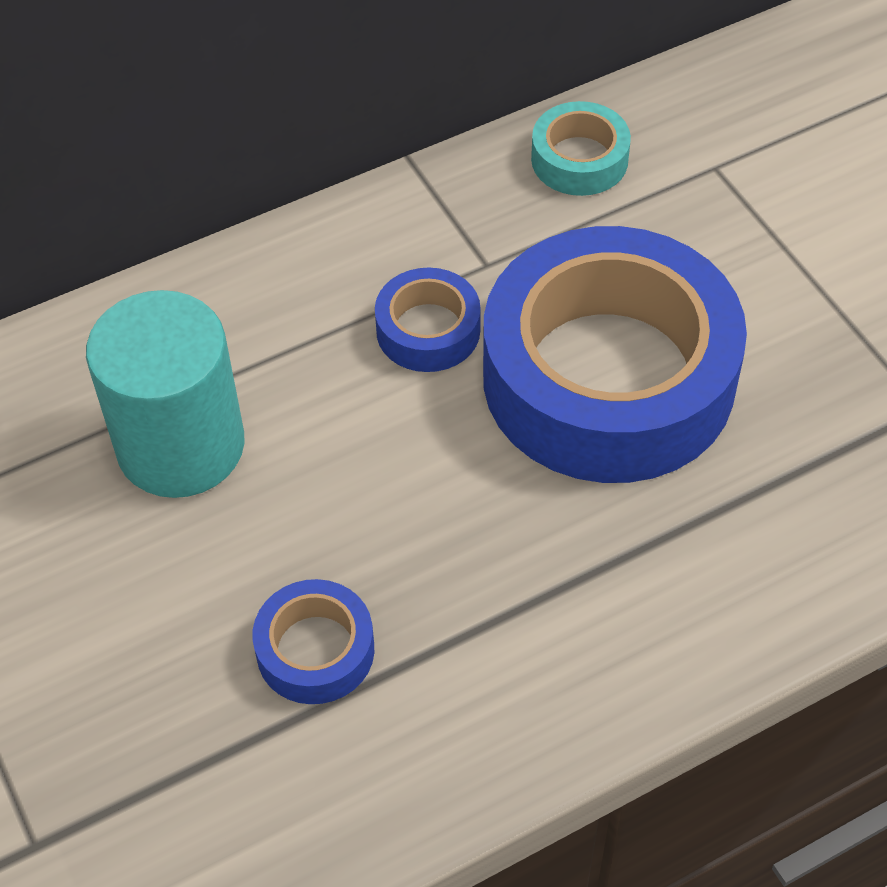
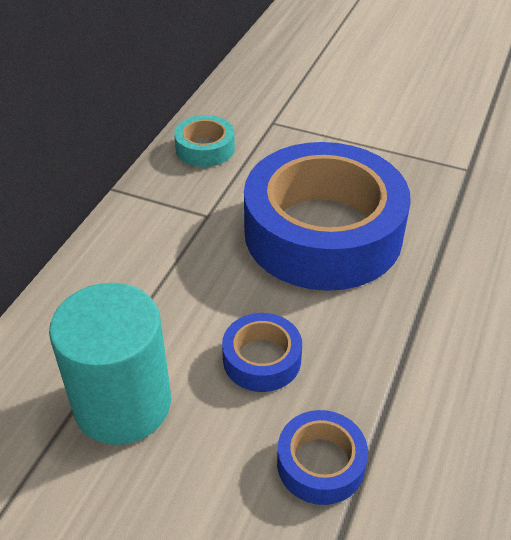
camera: 40 degrees left, 10 degrees down
(428, 330) = (208, 261): blue tape -> blue tape (262, 359)

